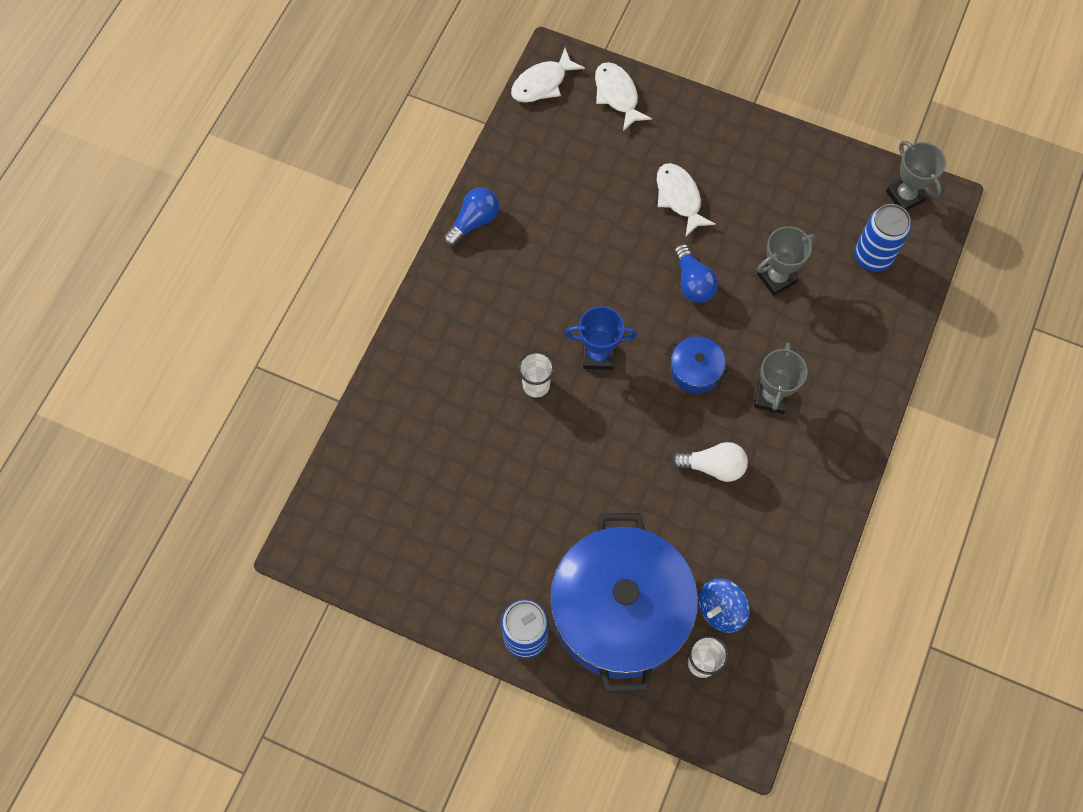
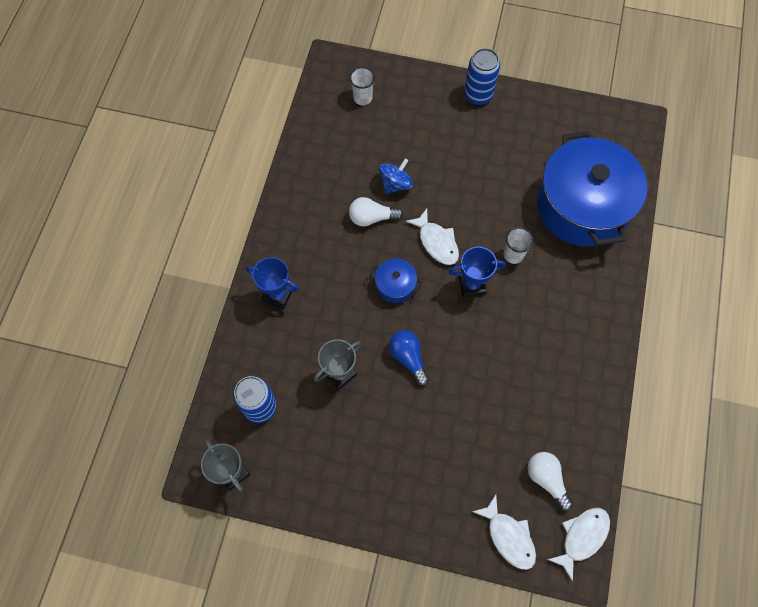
camera: 170 degrees right, 0 degrees up
(474, 222) = (601, 381): blue light bulb -> none
(564, 138) = (546, 479): none -> white light bulb
(620, 612) = (420, 118): blue pot -> blue pot (582, 206)
(679, 198) = (432, 435): white fish -> white fish (437, 242)
(721, 609) = (354, 129): blue spinning top -> blue spinning top (395, 184)
(771, 397) = (334, 274): grey trophy -> none
(846, 382) = (277, 295): none -> blue trophy

